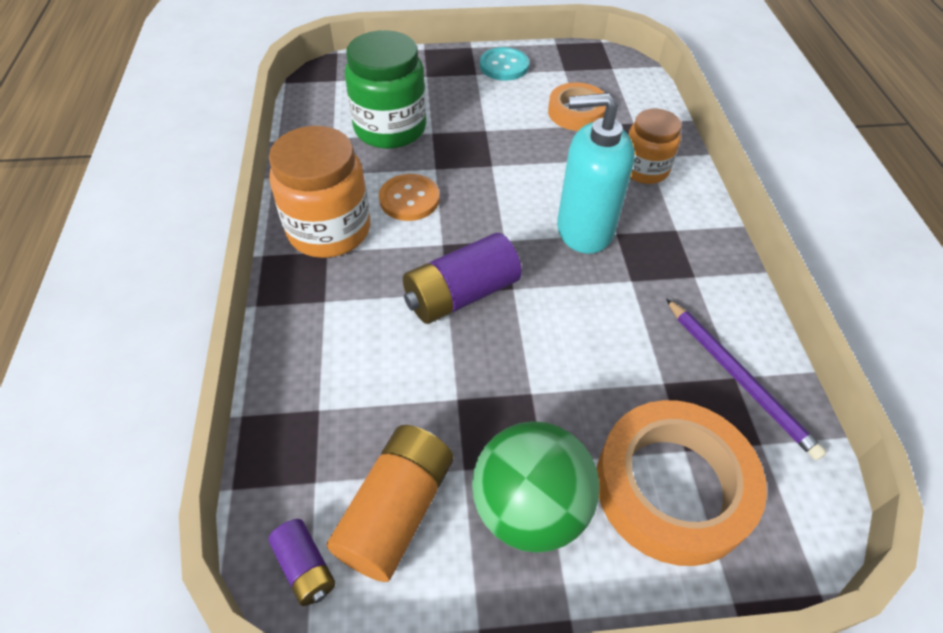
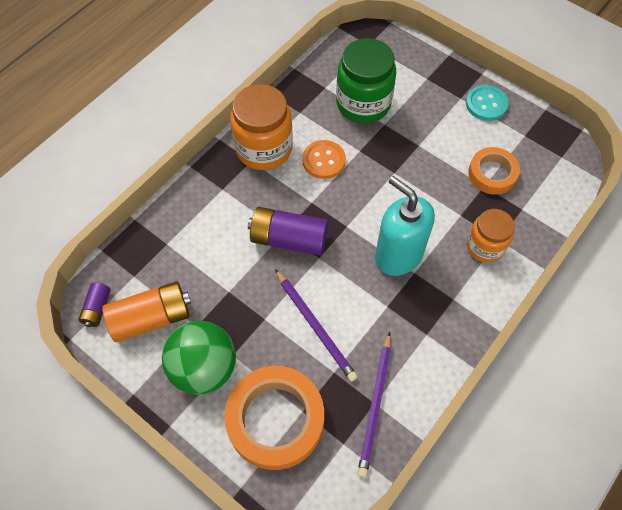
camera: 45 degrees right, 10 degrees up
(591, 355) = (315, 326): none -> purple pencil

